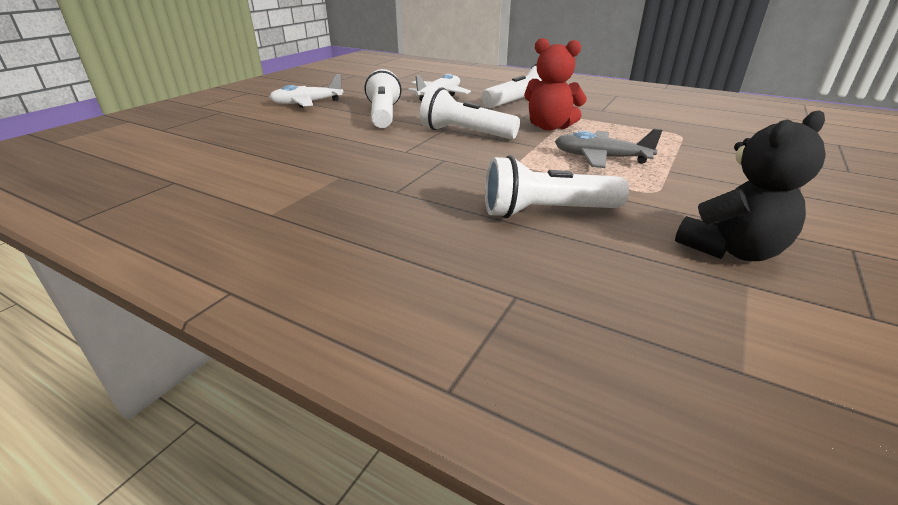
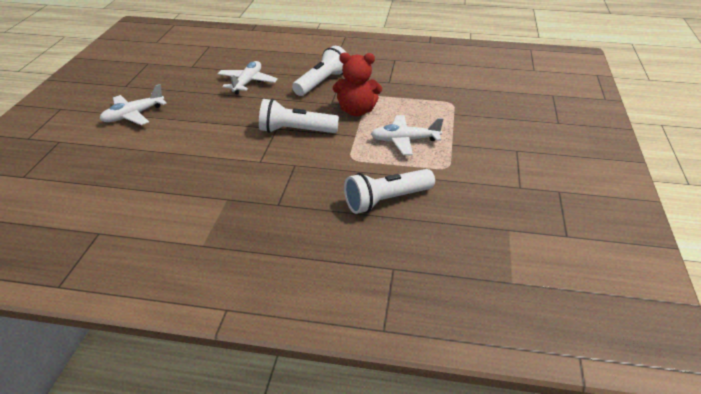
camera: 20 degrees left, 5 degrees up
(383, 115) = (215, 120): white flashlight -> none
(600, 158) = (404, 140): grey plane -> white plane
(731, 250) = (497, 207): black teddy bear -> none

